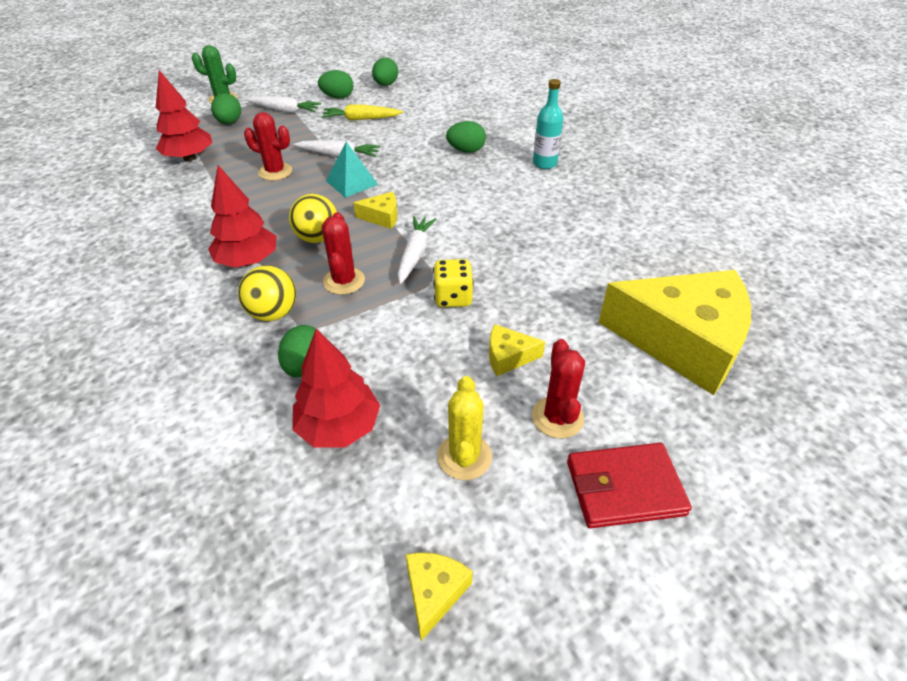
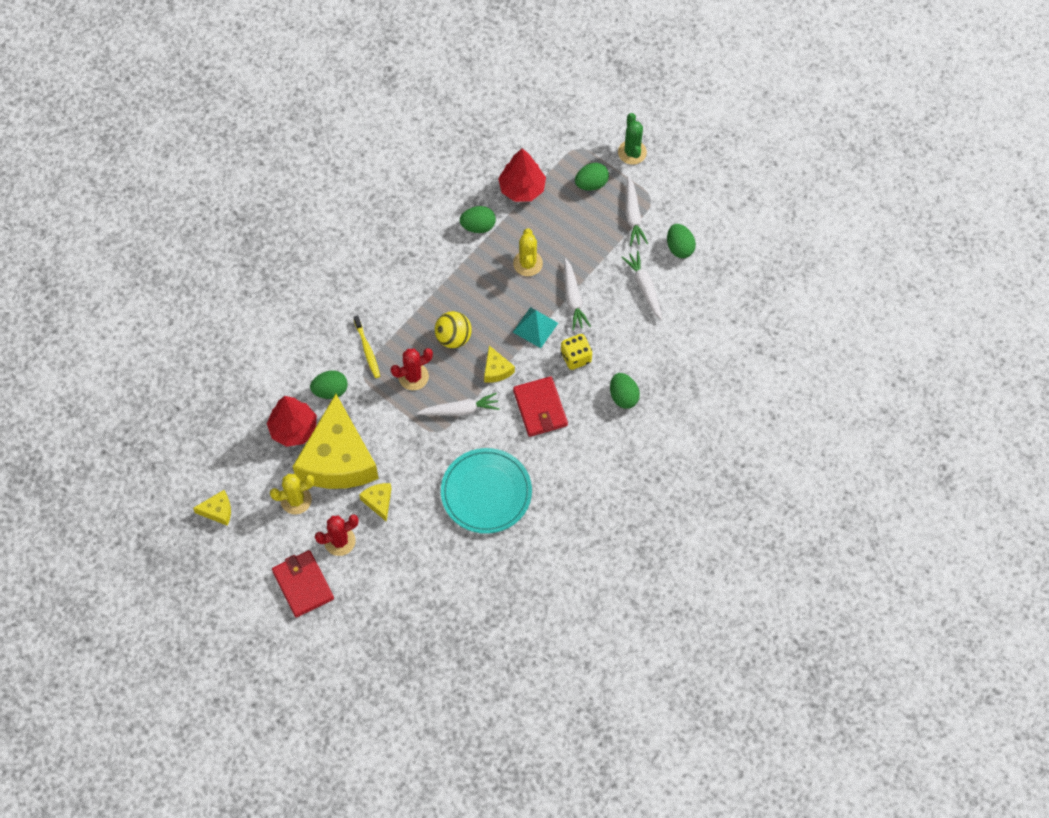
camera: 70 degrees right, 20 degrees up
(248, 261) = (411, 306): red tree -> none
(273, 313) = (367, 350): yellow ball -> yellow toothbrush
(275, 172) = (528, 263): red cactus -> yellow cactus
(361, 119) = (644, 287): yellow carrot -> white carrot
(385, 85) = (726, 278): green egg -> green egg (478, 226)
(448, 199) = (540, 408): none -> red wallet
(453, 297) = (422, 451): yellow dice -> yellow dice (576, 357)
(535, 258) = (486, 492): none -> turquoise plate
(544, 163) = (627, 467): turquoise bottle -> none
(682, 341) = (430, 603): yellow cheese -> yellow cheese (338, 459)

